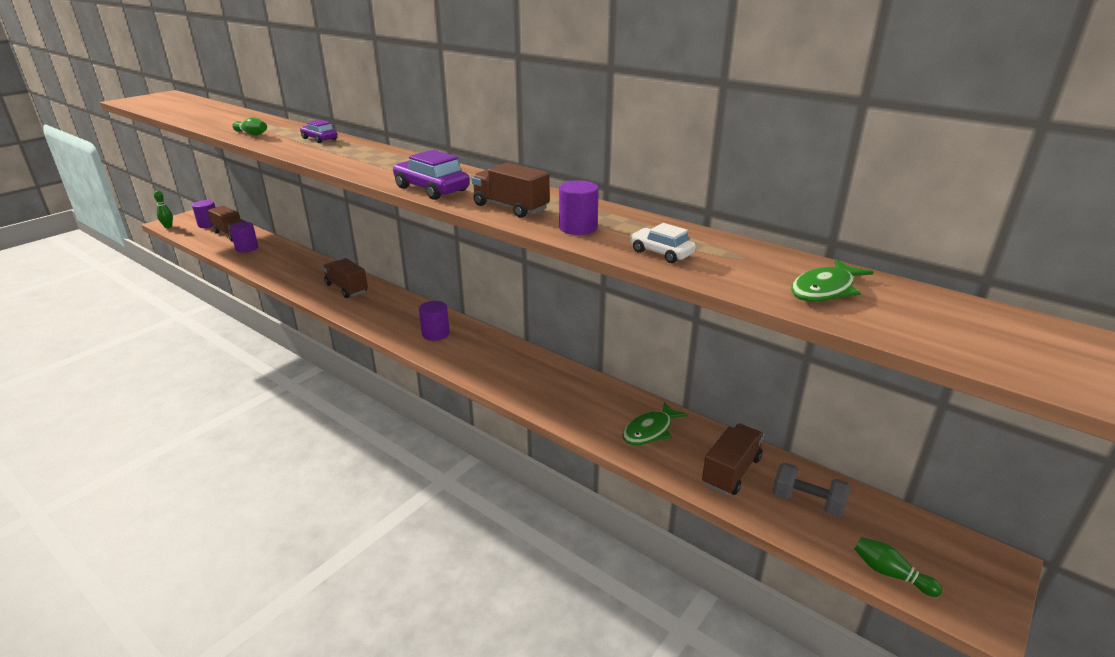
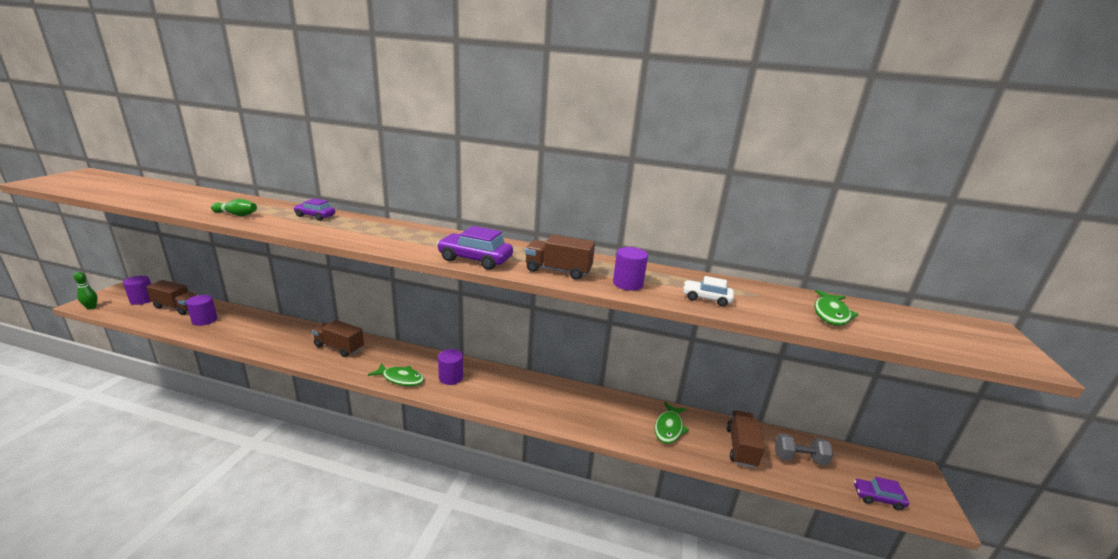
camera: 25 degrees left, 5 degrees down
(385, 326) = (401, 379): none -> green fish
(890, 573) = (877, 498): green bowling pin -> purple car

